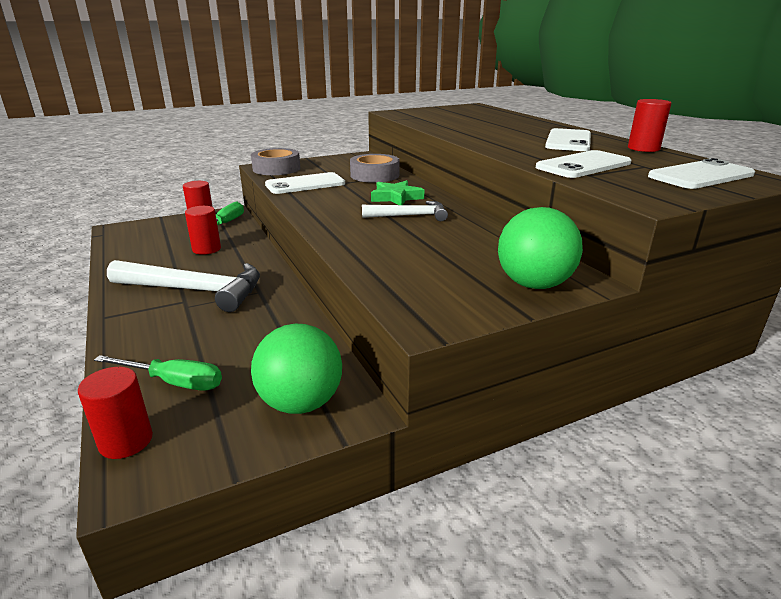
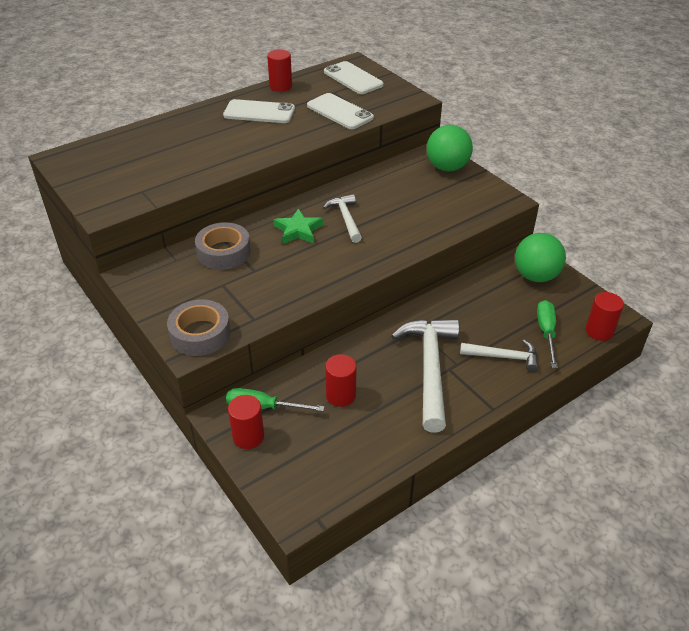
camera: 100 degrees left, 15 degrees up
(165, 338) = (504, 357): none -> white hammer
(305, 184) = (264, 295): white phone -> none

